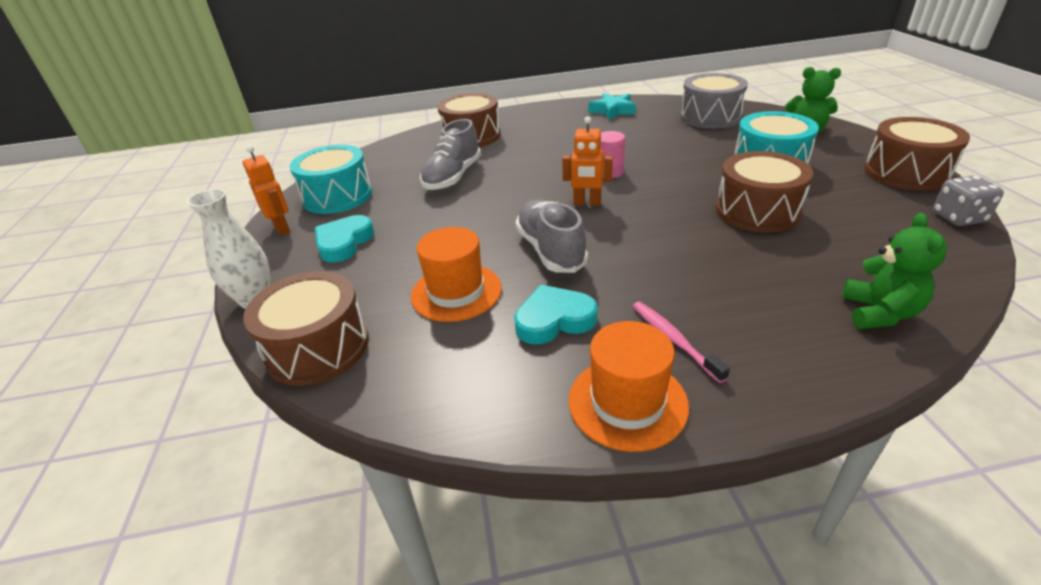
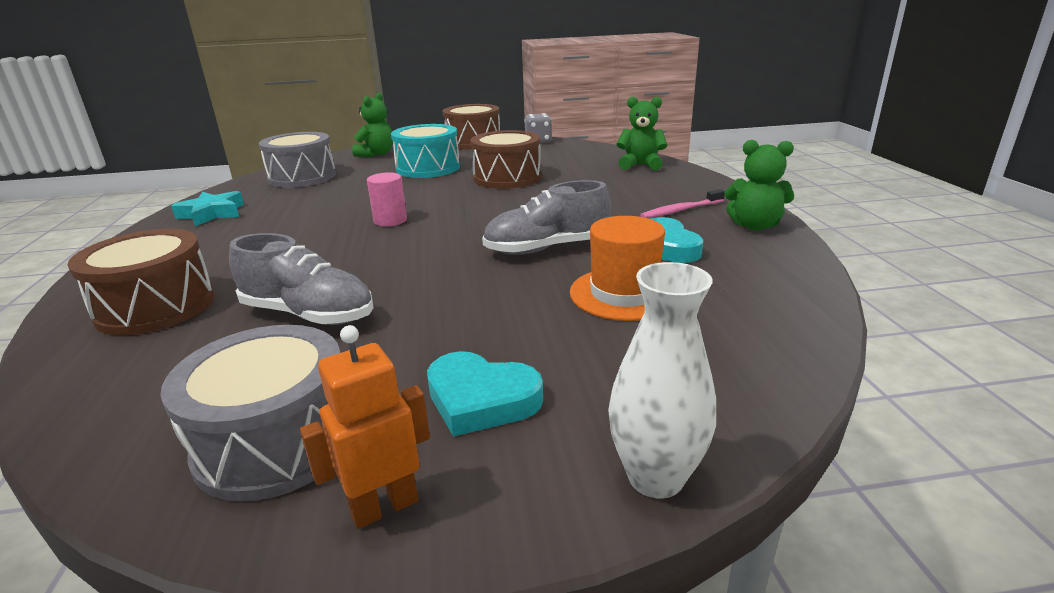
camera: 90 degrees left, 10 degrees down
(318, 348) = (753, 378): brown drum -> none
(337, 196) = (276, 441): turquoise drum -> grey drum
(587, 203) = (455, 231): orange robot -> none
(627, 402) = (754, 226): orange hat -> green teddy bear

